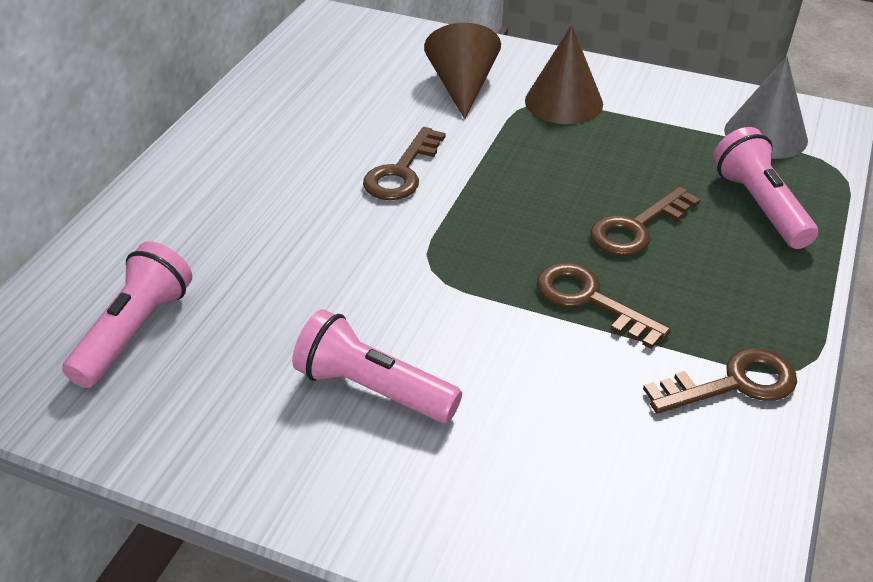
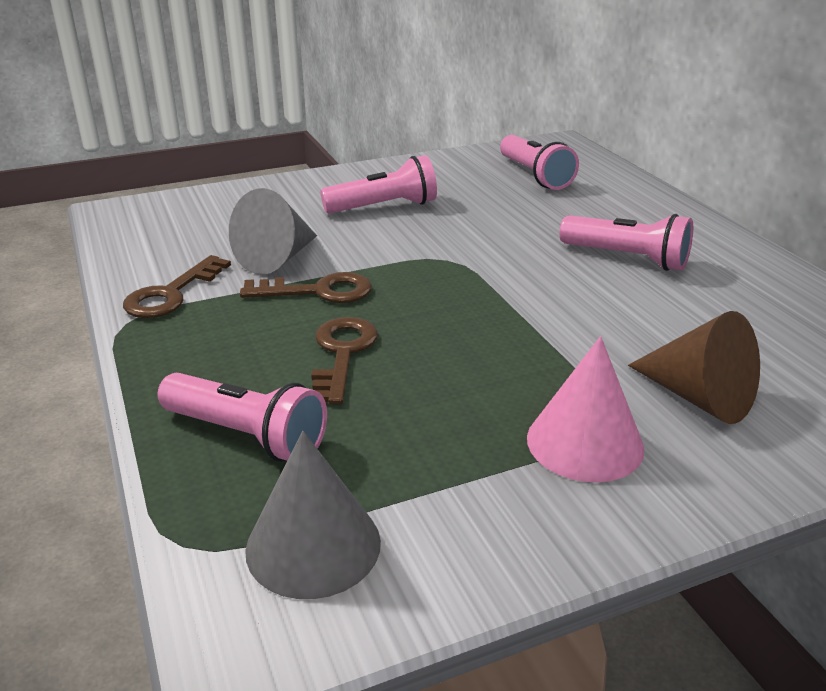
camera: 135 degrees right, 10 degrees down
(296, 180) = (627, 258): none -> pink flashlight
(402, 172) = (579, 298): brown key -> none
(563, 102) = (585, 442): brown cone -> pink cone
(584, 372) = (277, 258): none -> grey cone

